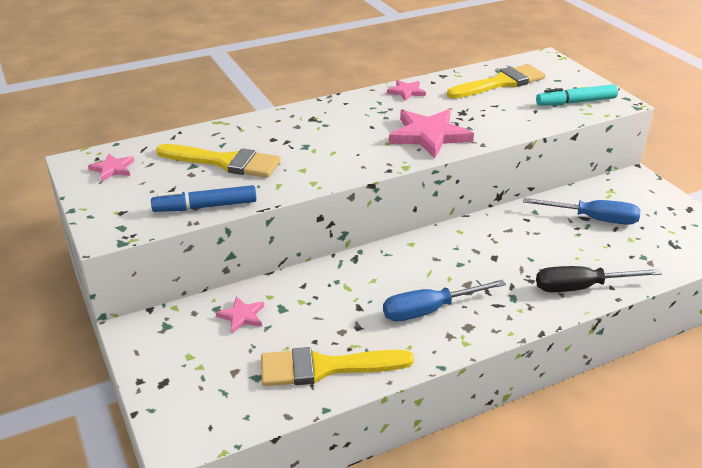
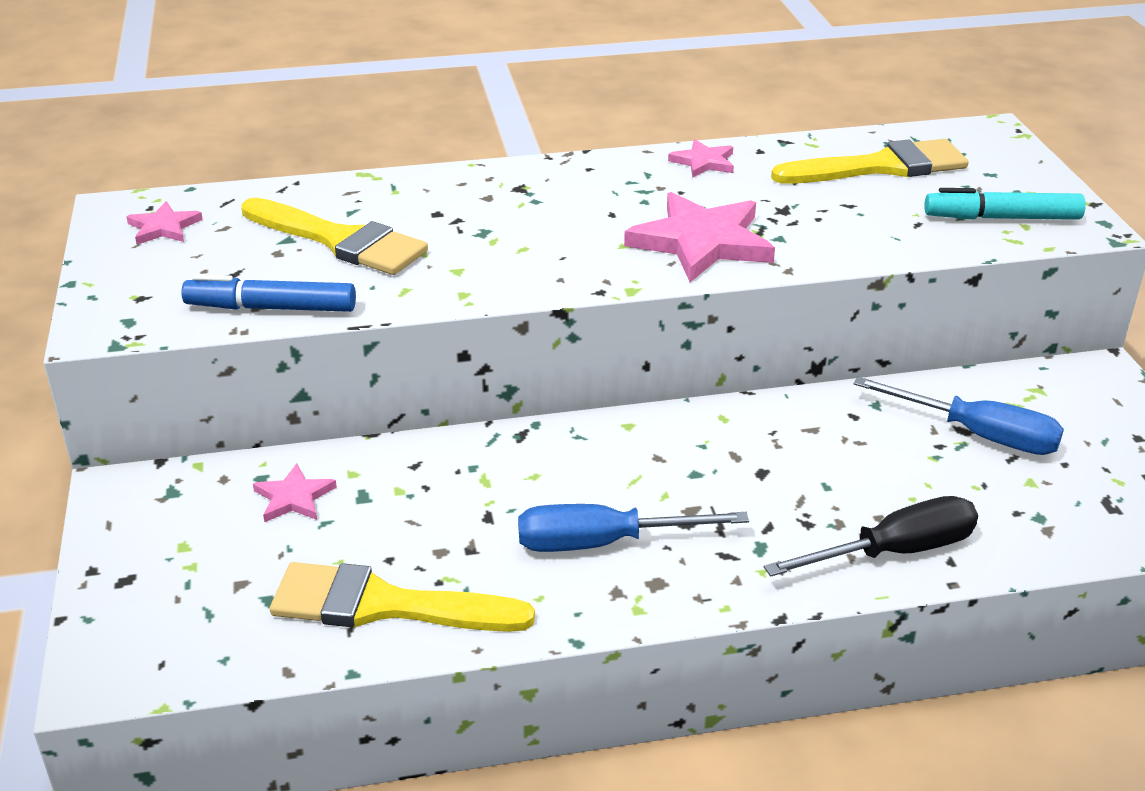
camera: 15 degrees right, 0 degrees up
(581, 287) = (893, 552): black screwdriver -> black screwdriver turned 150 degrees clockwise

